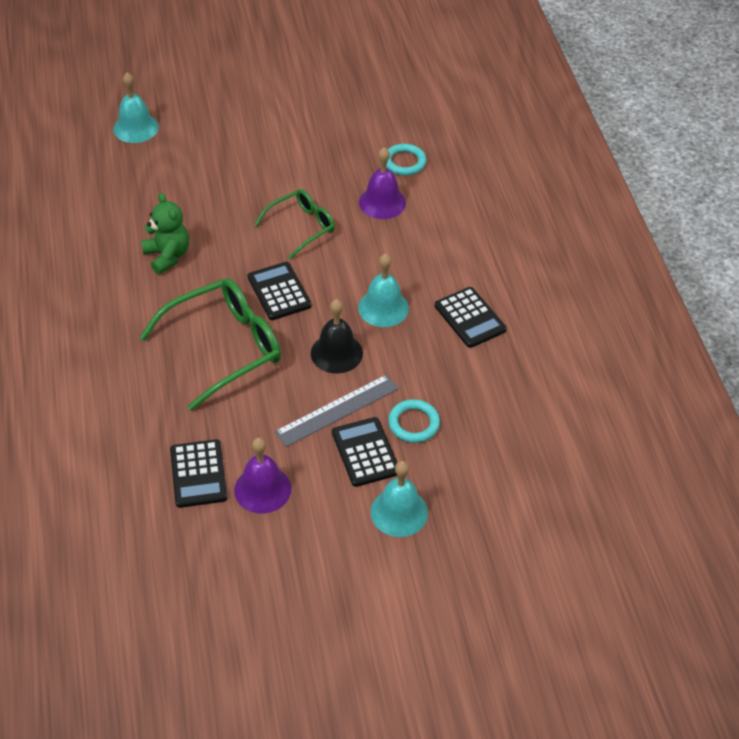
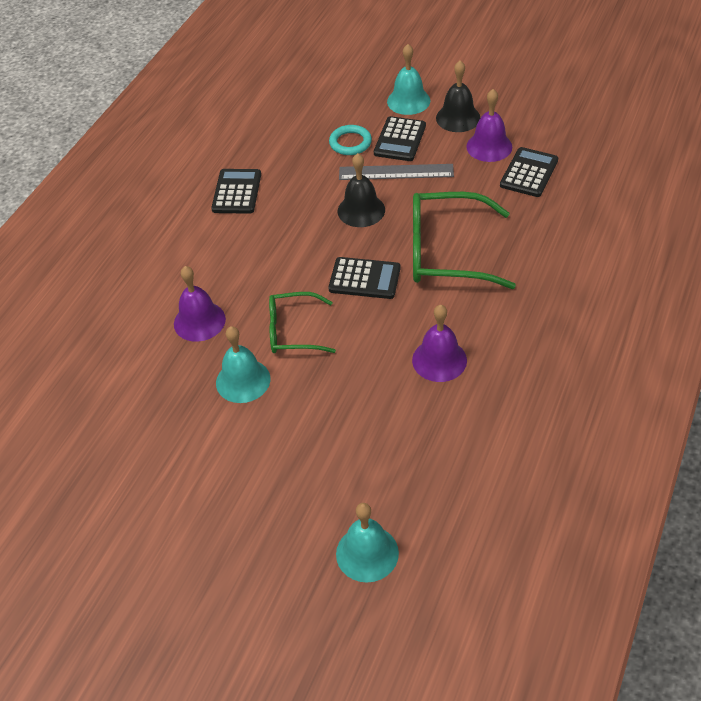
camera: 140 degrees left, 0 degrees up
(167, 256) = (439, 360): green teddy bear -> purple bell
(279, 291) = (364, 279): black calculator -> black calculator turned 90 degrees counterclockwise
(324, 514) = (458, 118): none -> black bell
(383, 308) = (293, 228): turquoise bell -> turquoise bell (243, 380)
(404, 162) = (136, 354): turquoise ring -> none

